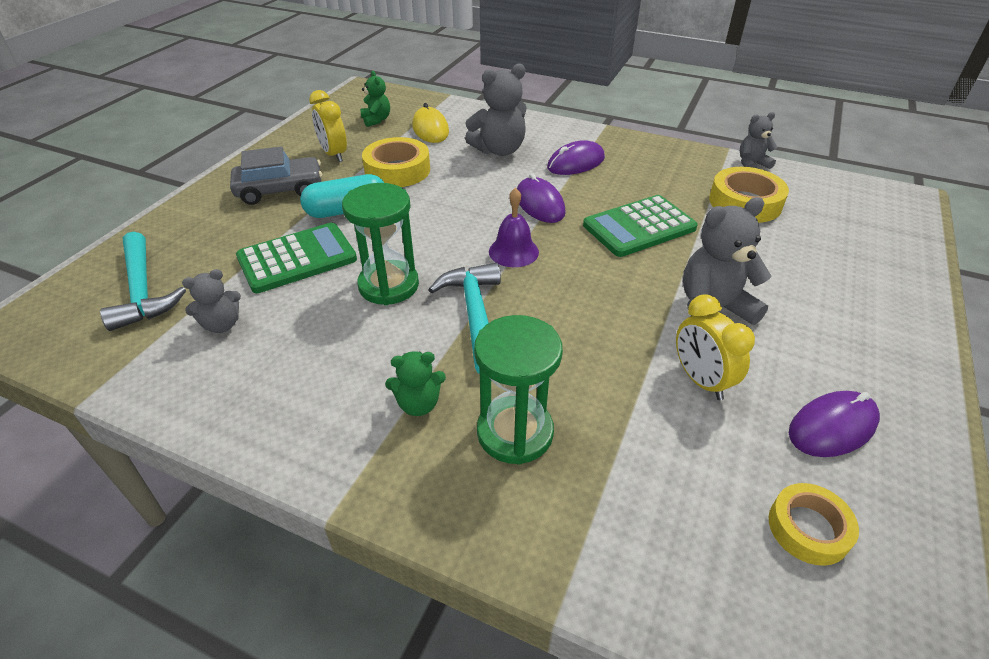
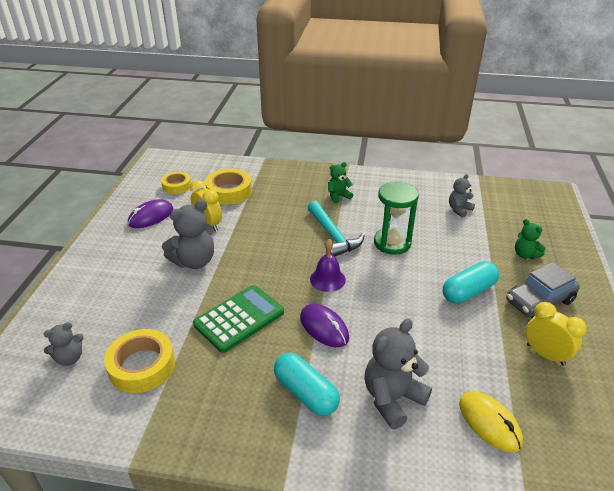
camera: 165 degrees right, 5 degrees down
(142, 291) = (522, 217): turquoise hammer -> none
(297, 259) = (461, 249): green calculator -> none
(376, 120) = (564, 428): green teddy bear -> green teddy bear (525, 254)
(397, 170) = (468, 345): yellow tape -> yellow tape (229, 191)
(515, 432) = (292, 194): green hourglass -> none
(576, 163) = (305, 393): purple mouse -> turquoise capsule
(752, 164) = (113, 434): grey teddy bear -> grey teddy bear (69, 358)

